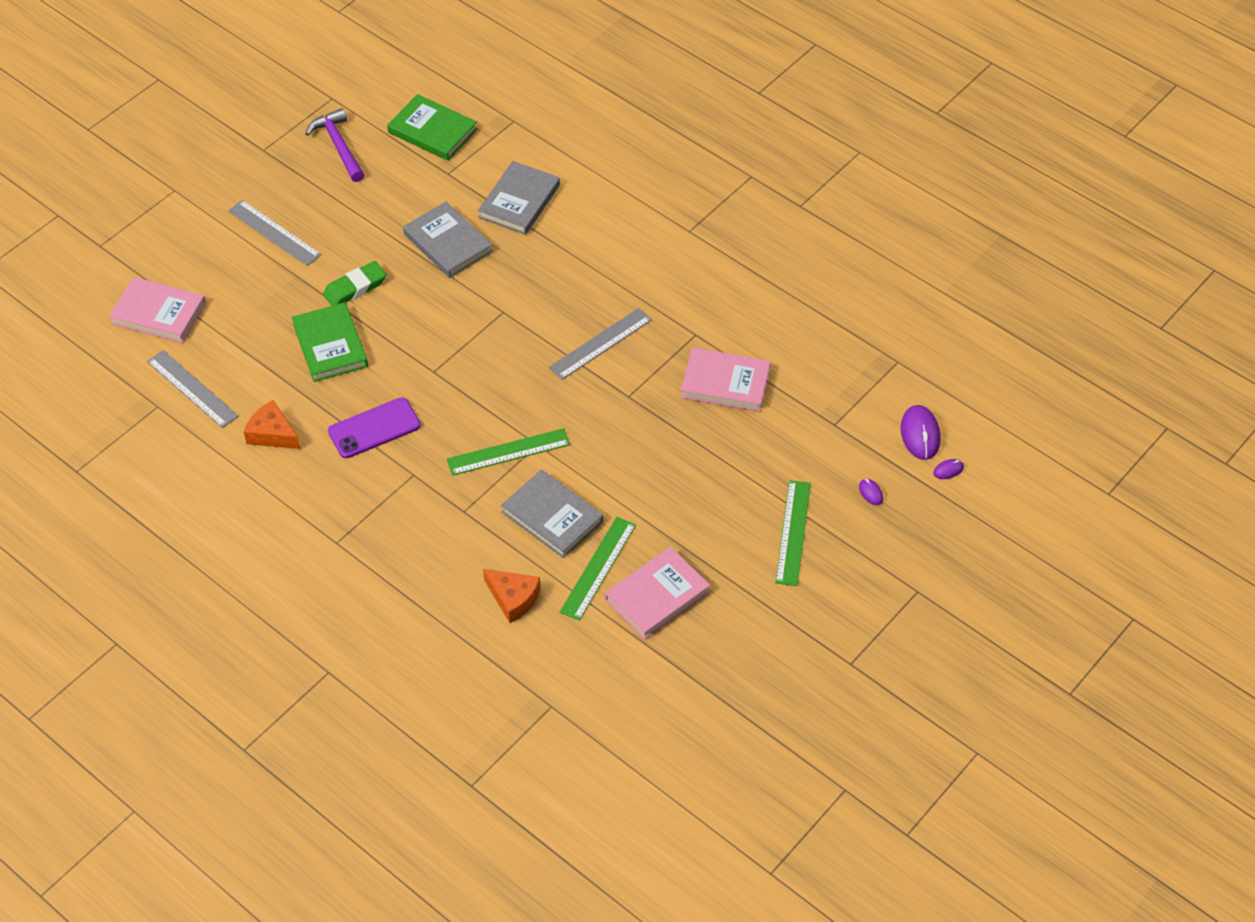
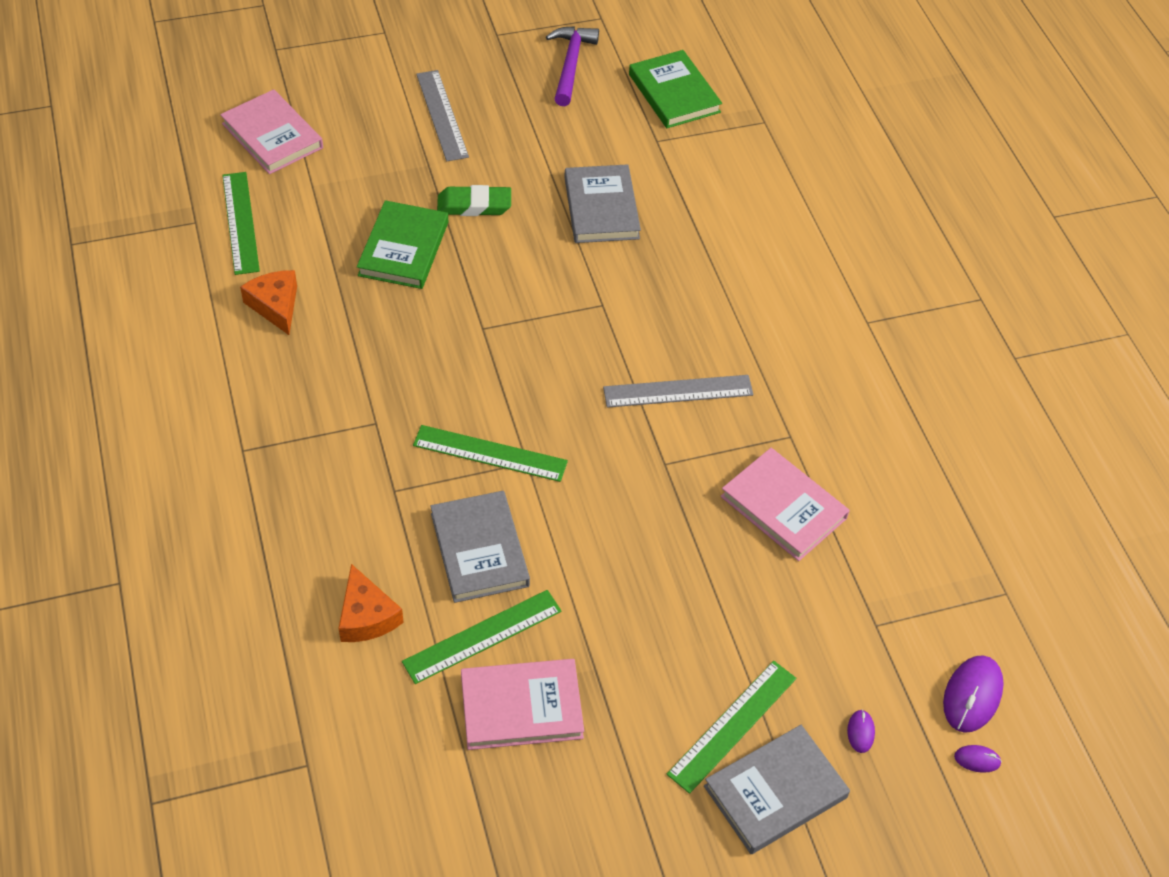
camera: 30 degrees right, 0 degrees up
(192, 389) = (240, 222): grey ruler -> green ruler
(374, 428) = (376, 354): purple phone -> none
(519, 201) = (707, 202): grey book -> grey book (775, 792)

